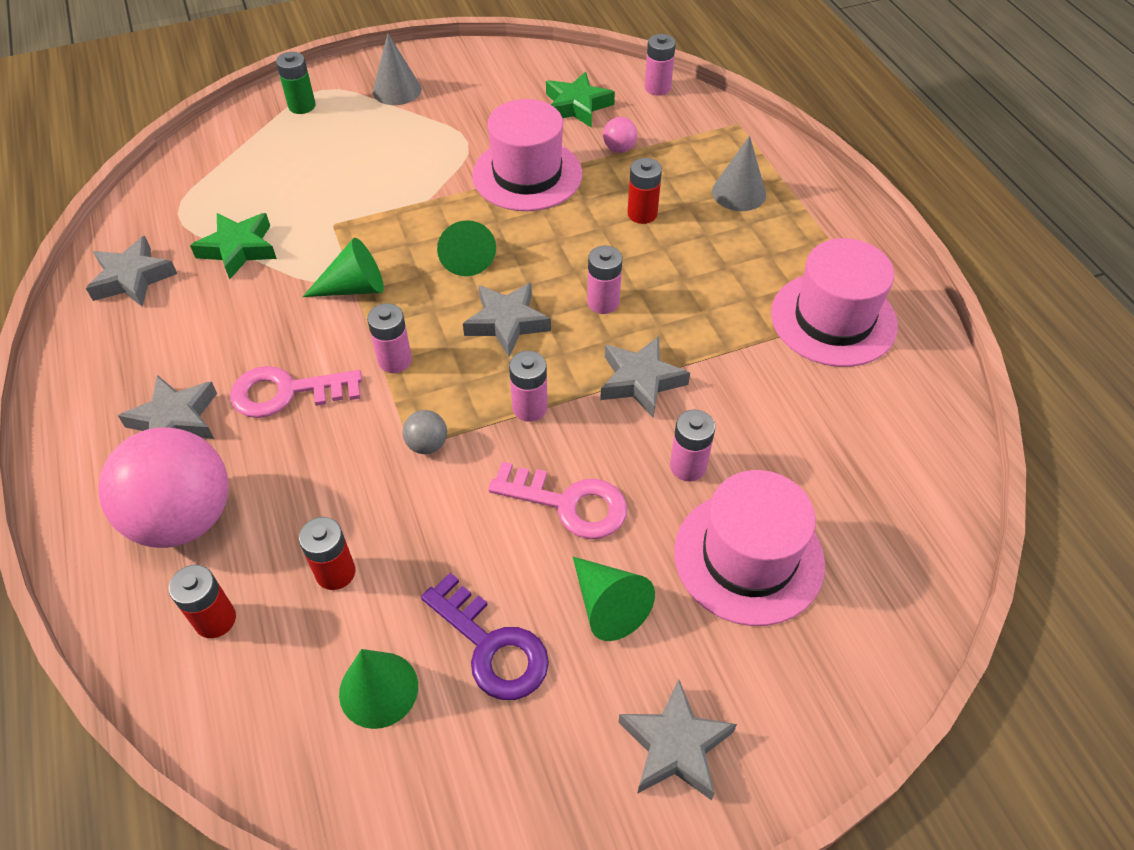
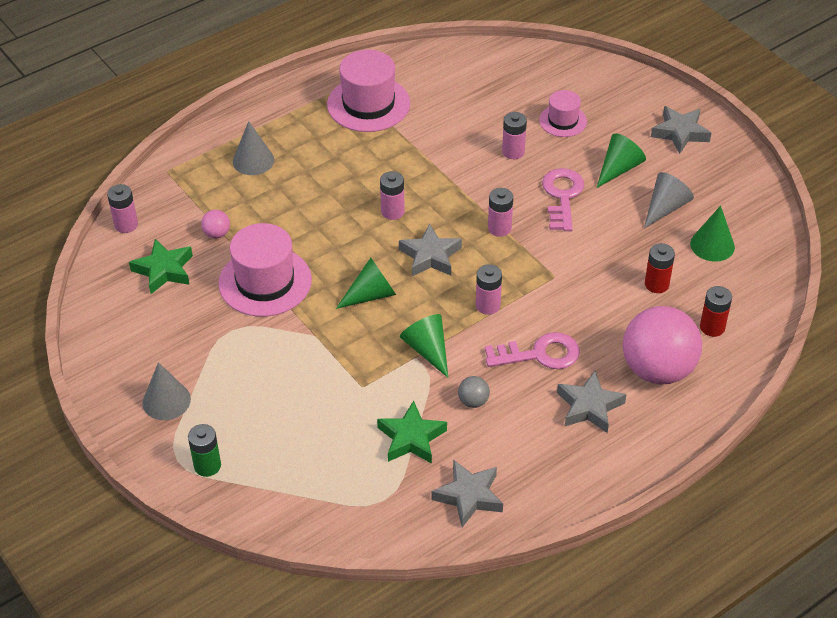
camera: 105 degrees left, 5 degrees down
(287, 392) = (539, 354): pink key -> pink key turned 75 degrees counterclockwise
(427, 444) = (549, 269): grey ball -> grey ball (473, 401)
(491, 646) = (665, 208): purple key -> grey cone
(640, 381) = (456, 182): grey star -> none
(642, 214) = (293, 207): red battery -> none
(748, 557) = (563, 121): pink hat -> pink hat, size x0.57

